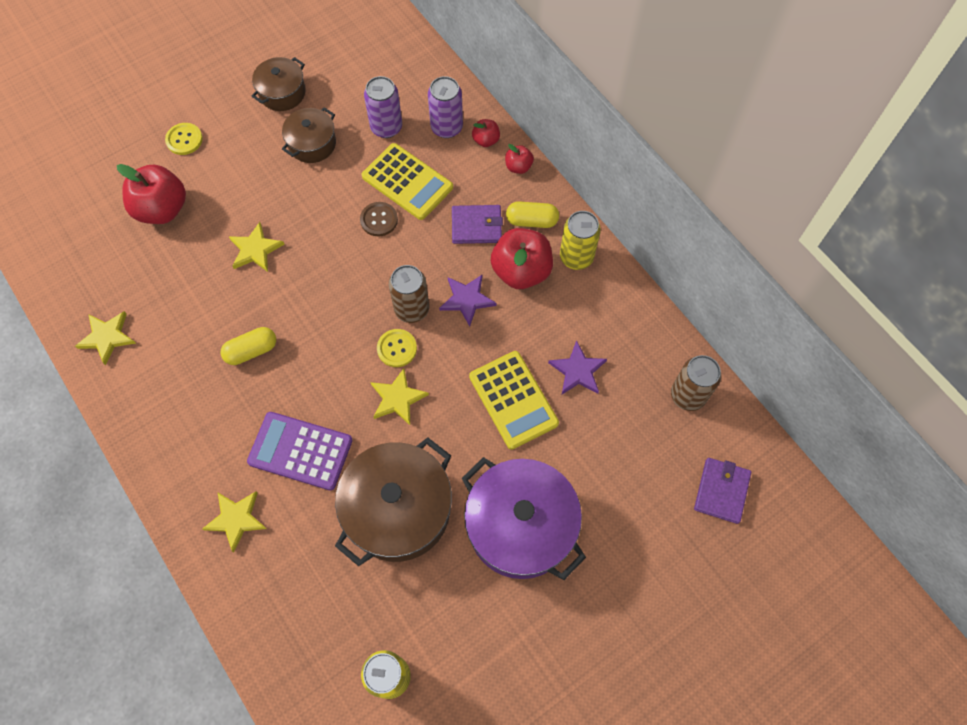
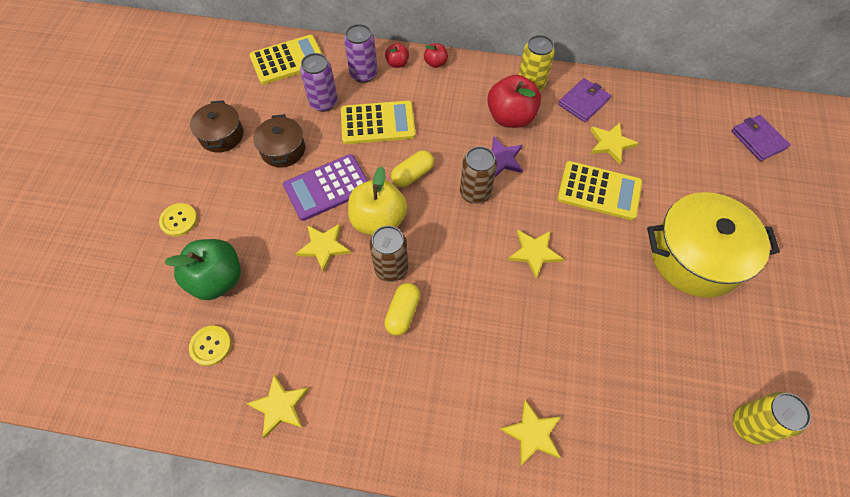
camera: 45 degrees left, 5 degrees down
(162, 209) = (217, 279): red apple -> green apple
(300, 451) = (517, 344): purple calculator -> purple calculator (327, 187)
(315, 265) = (378, 221): none -> yellow apple
(379, 220) = (387, 159): brown button -> none
(397, 348) = (496, 224): yellow button -> yellow button (211, 346)
(398, 510) = (620, 318): brown pot -> none
(401, 64) = (288, 60): none -> yellow calculator
(476, 226) = (453, 114): purple wallet -> purple wallet (583, 102)
(521, 526) = (695, 257): purple pot -> yellow pot
(532, 221) = (481, 86): yellow capsule -> yellow capsule (413, 175)
(578, 371) = (611, 144): purple star -> yellow star
(688, 395) = (679, 107): brown can -> brown can (391, 268)

